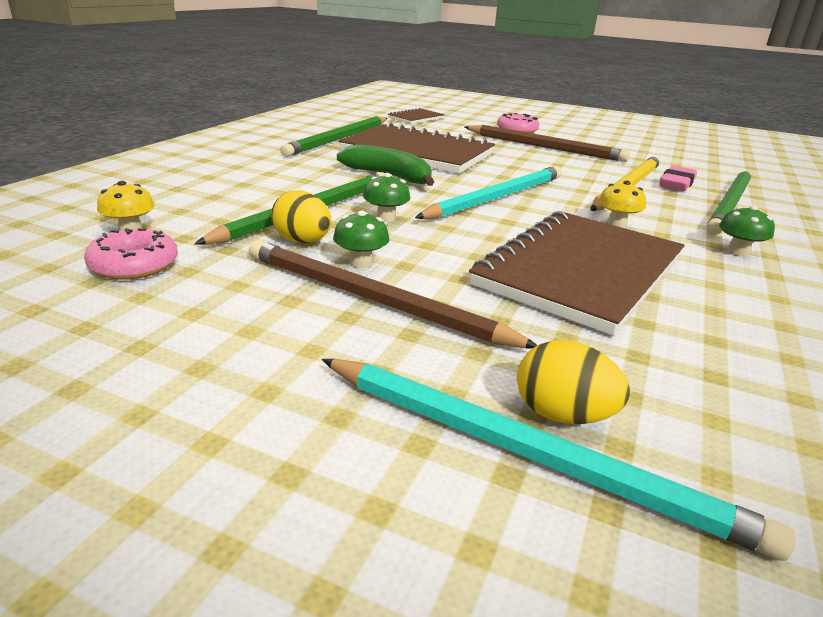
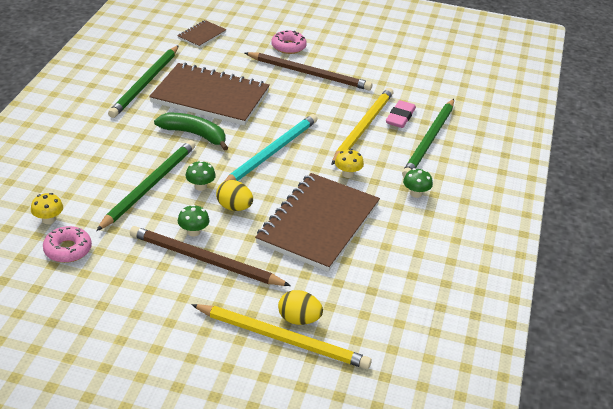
camera: 10 degrees left, 10 degrees up
(303, 241) = (155, 216): yellow egg -> yellow egg (234, 207)
(527, 453) = (283, 339): turquoise pencil -> yellow pencil

